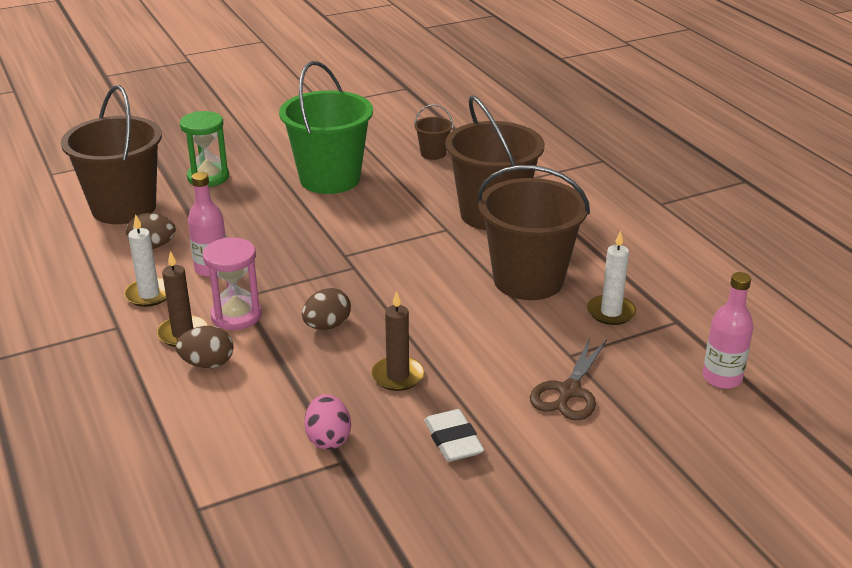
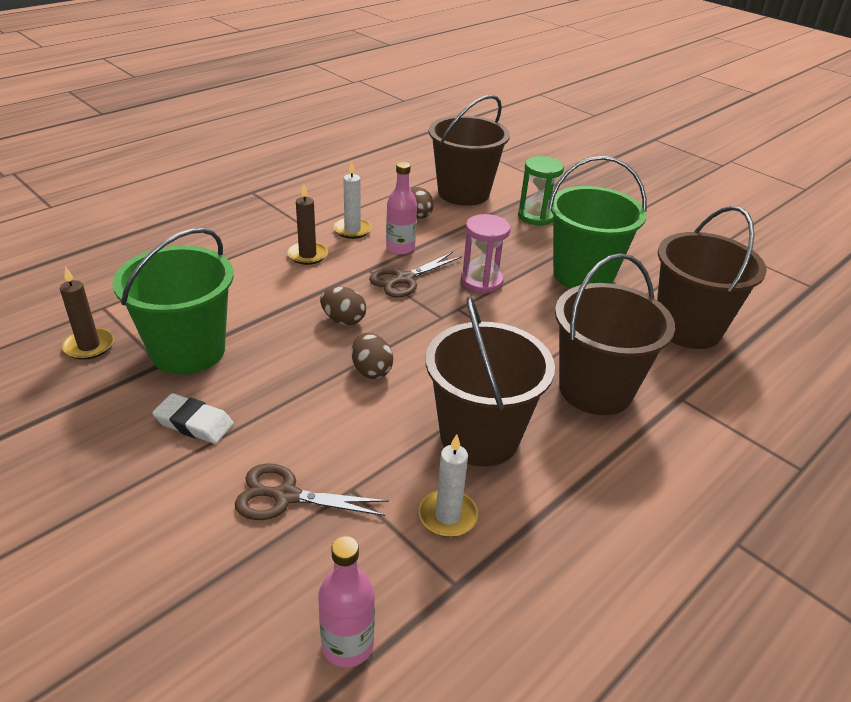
camera: 70 degrees right, 5 degrees up
(207, 364) = (272, 274): brown egg -> brown egg (371, 370)
(236, 316) = (340, 273): pink hourglass -> pink hourglass (481, 281)
(275, 277) = (404, 279): none -> brown scissors
(328, 439) = (188, 351): pink egg -> green bucket
(398, 376) = (282, 373): brown candle -> brown candle (89, 346)
(433, 153) = (688, 328): brown bucket -> brown bucket, size x2.29
(453, 440) = (194, 423): white eraser -> white eraser turned 60 degrees clockwise

